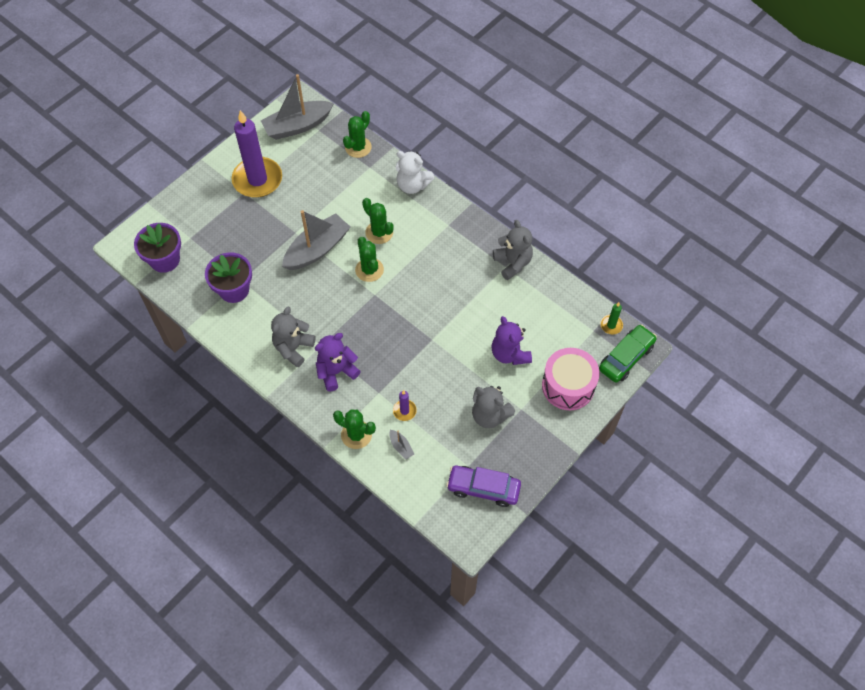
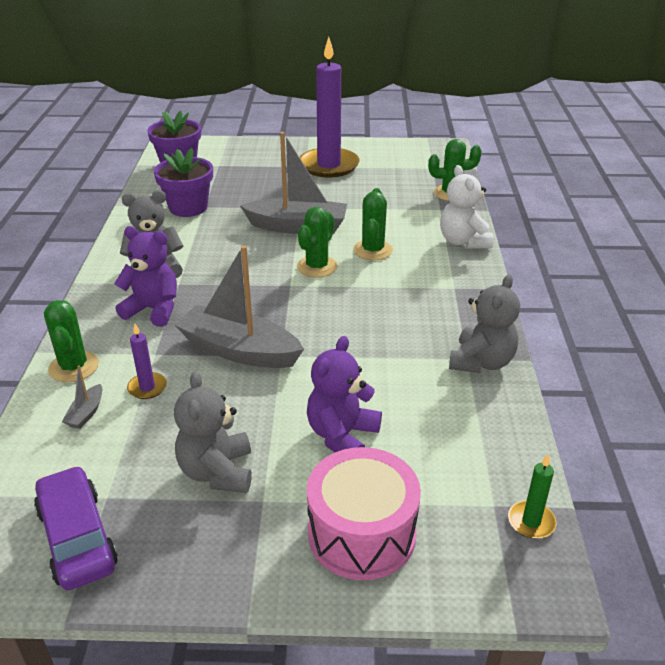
camera: 50 degrees right, 25 degrees down
(297, 126) = (418, 157): grey boat -> grey boat (239, 350)
(626, 357) = (500, 580): green car -> none

